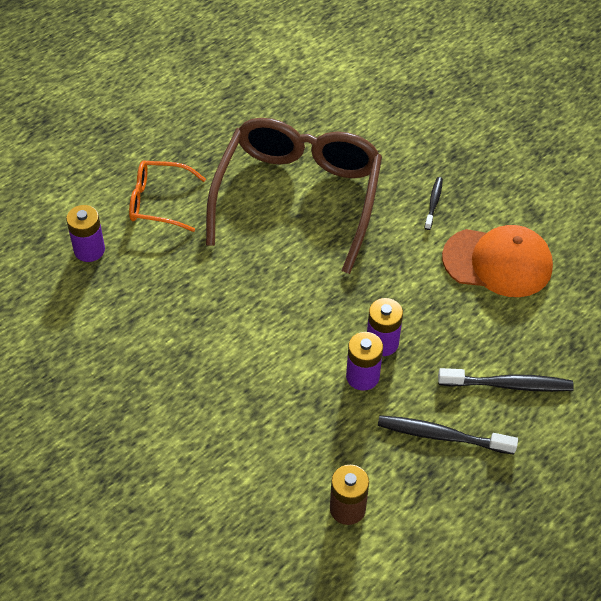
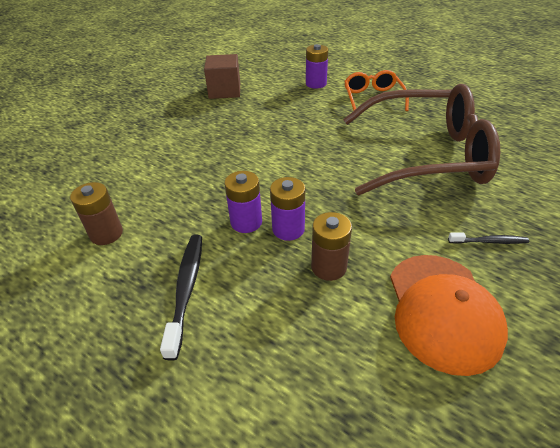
camera: 80 degrees right, 10 degrees down
(59, 362) = (225, 91): none -> brown cube
(438, 323) = (328, 267): none -> brown battery
(508, 385) = (263, 343): black toothbrush -> none

